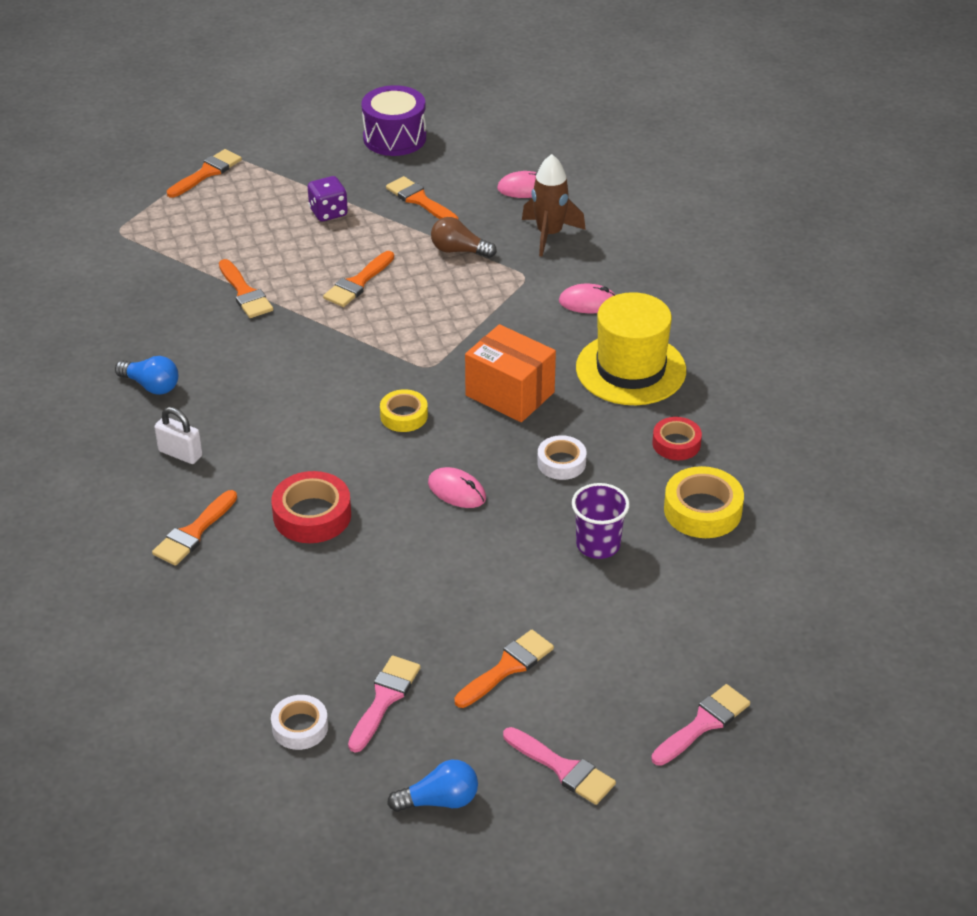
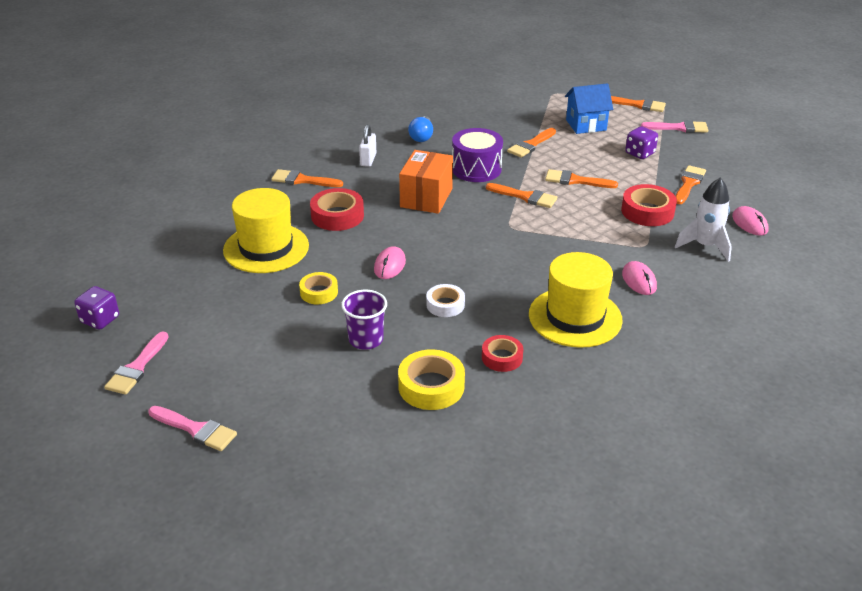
camera: 70 degrees right, 5 degrees down
(227, 231) = (586, 125): none -> blue house
(300, 727) = (152, 253): white tape -> none
(353, 601) = (266, 248): none -> yellow hat
(384, 699) = (183, 279): pink brush -> pink brush (679, 128)
(394, 138) = (749, 158): purple drum -> purple drum (476, 169)
(404, 416) = (452, 228): yellow tape -> yellow tape (319, 292)
(439, 800) = (100, 320): blue light bulb -> purple dice
(459, 250) = (647, 211): brown light bulb -> red tape
(507, 667) = (226, 323): orange brush -> orange brush (525, 197)
(510, 394) = (505, 266): orange box -> orange box (426, 198)
(549, 234) = (705, 246): brown rocket -> white rocket

